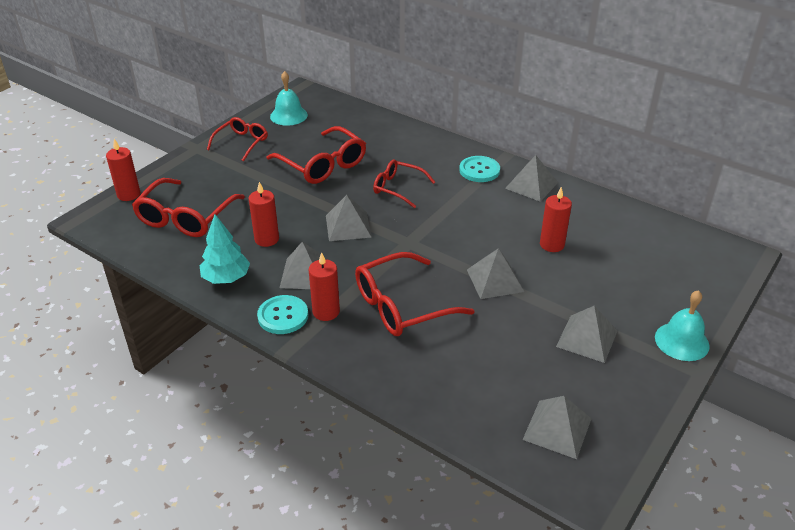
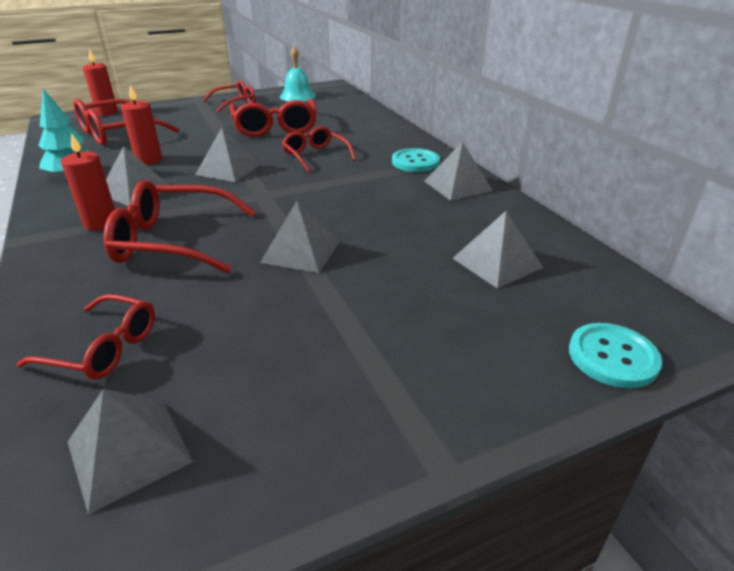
camera: 30 degrees right, 5 degrees down
(283, 316) = (63, 214): turquoise button -> turquoise button (612, 357)
(468, 390) = (103, 348): none -> red glasses
(552, 244) = (413, 240): red candle -> none
(587, 338) = (328, 351): grey pyramid -> grey pyramid (497, 262)
(682, 341) = (468, 414): turquoise bell -> none

